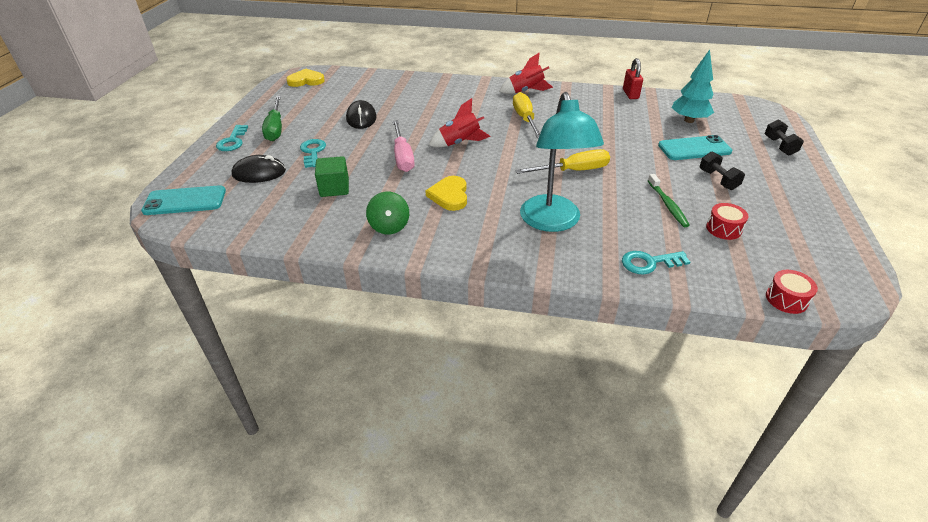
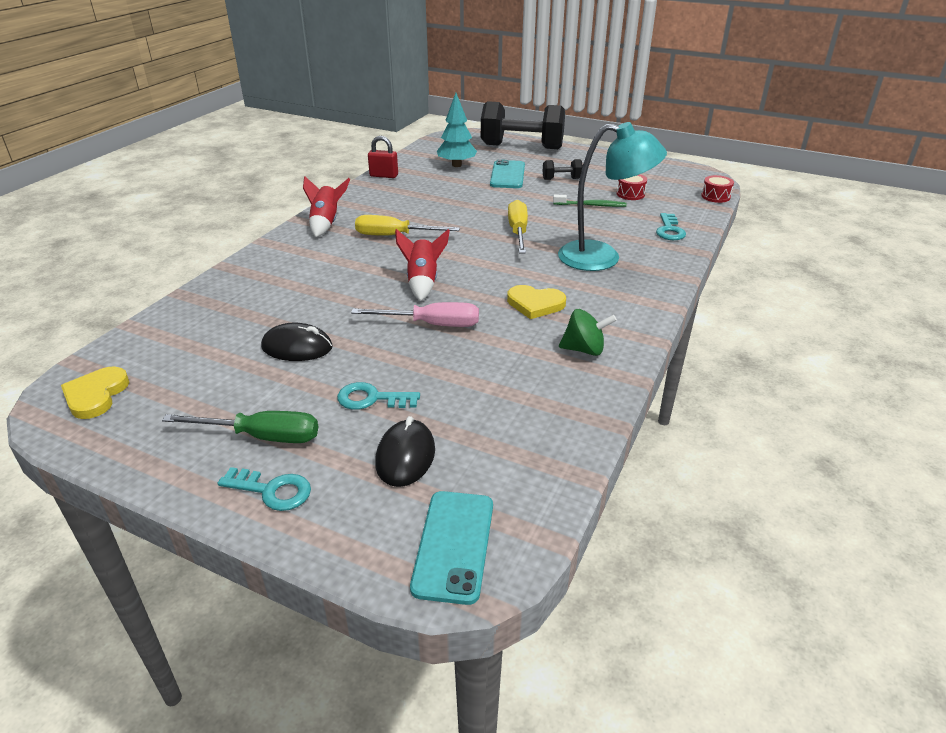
camera: 75 degrees left, 5 degrees down
(334, 188) = (484, 384): green cube -> none
(779, 146) = (522, 147): black dumbbell -> black dumbbell, size x2.34

